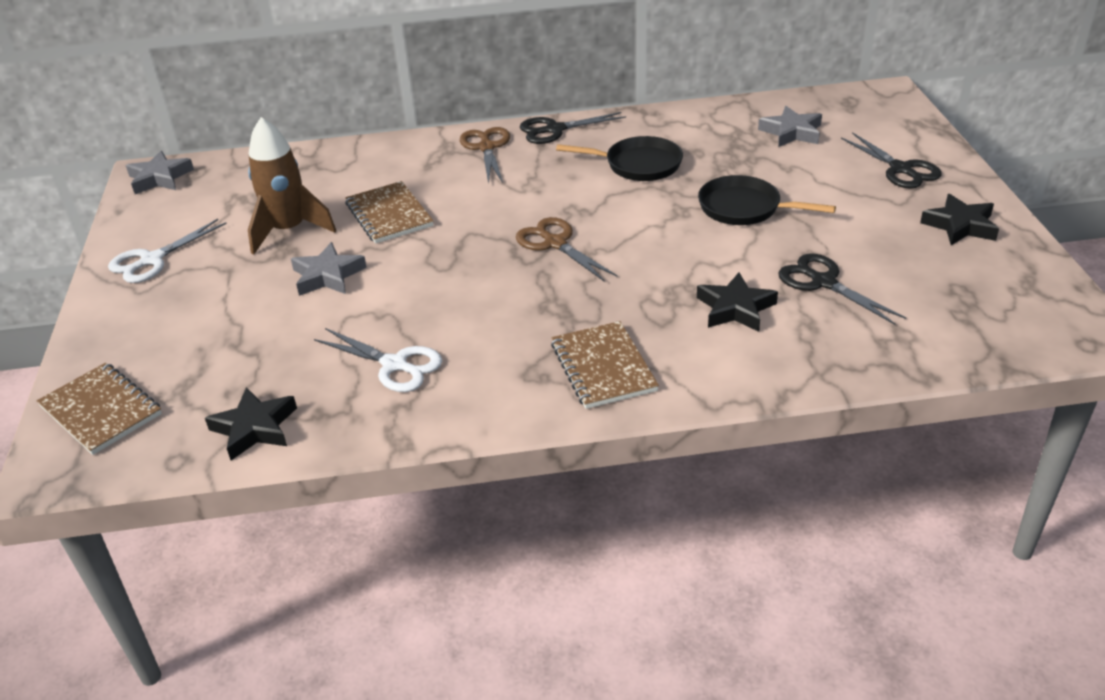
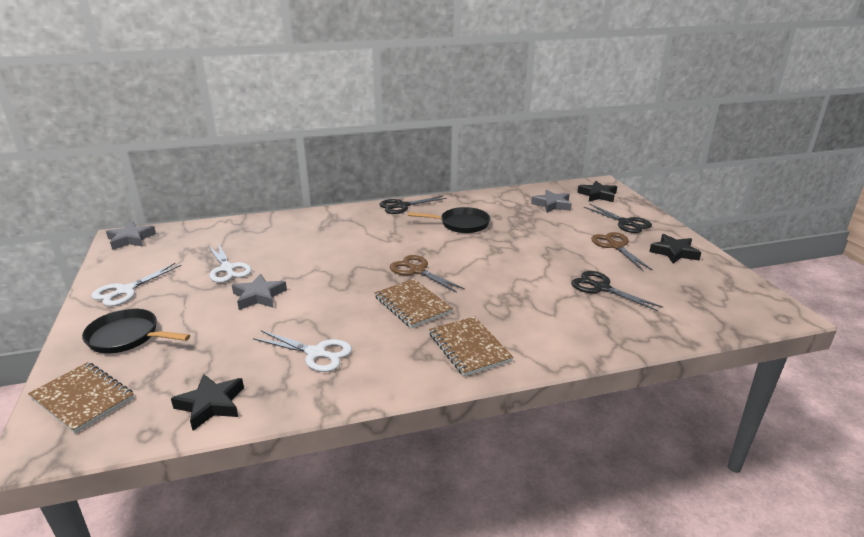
camera: 10 degrees left, 10 degrees down
(288, 230) = (227, 269): brown rocket -> white scissors
(389, 215) = (299, 257): brown notebook -> brown notebook (412, 305)
(487, 147) = (359, 217): brown scissors -> brown scissors (615, 246)
(735, 308) = (549, 306): black star -> black star (598, 195)
(744, 208) = (536, 246): black pan -> black pan (127, 337)

